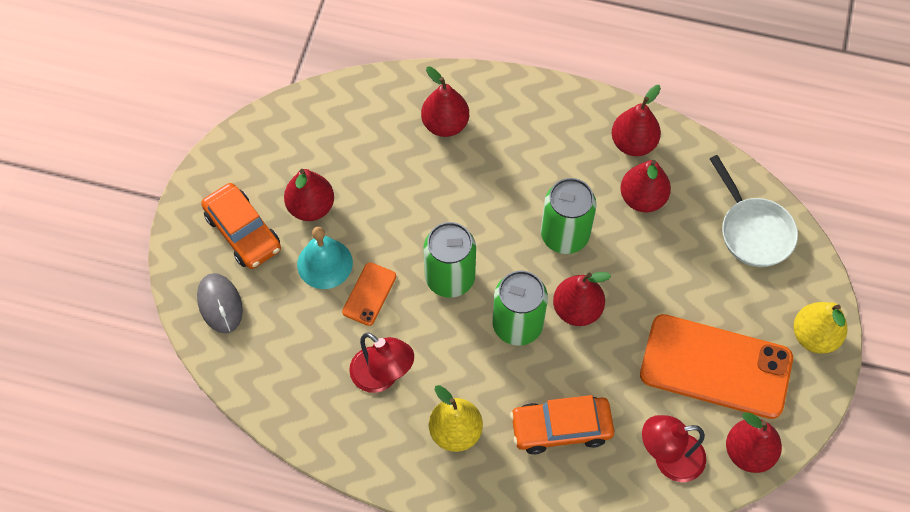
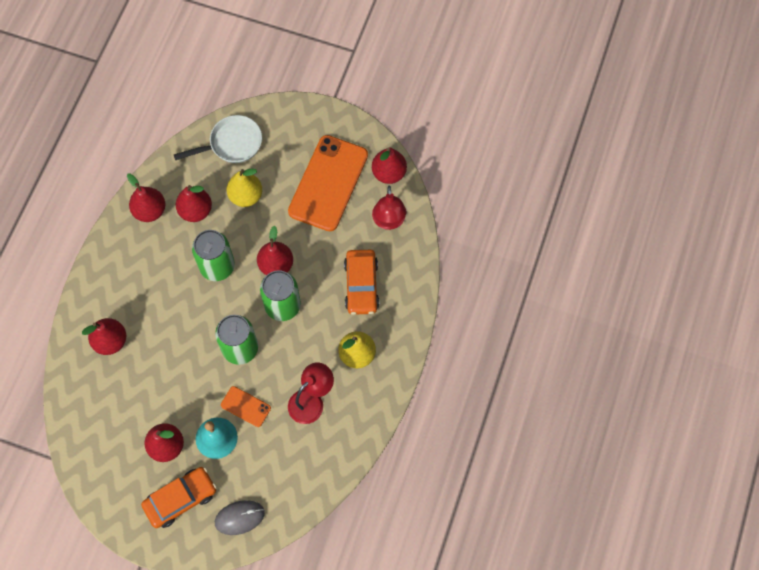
camera: 85 degrees left, 5 degrees up
(814, 336) = (314, 120): yellow pear -> yellow pear (246, 196)

